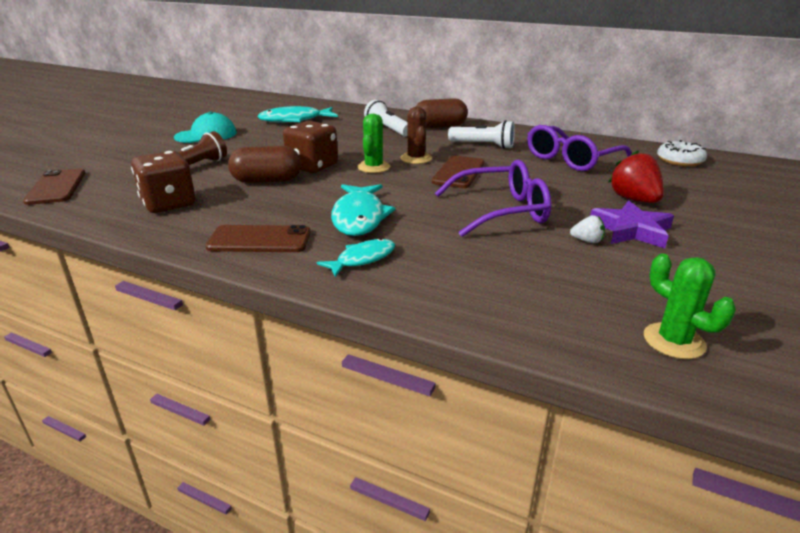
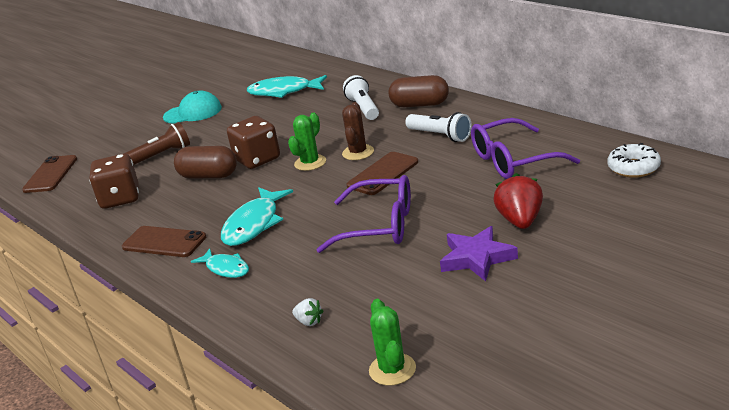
camera: 25 degrees right, 0 degrees up
(362, 259) = (226, 268): turquoise fish -> turquoise fish turned 60 degrees clockwise
(587, 241) = (423, 267): white strawberry -> white strawberry (309, 322)

